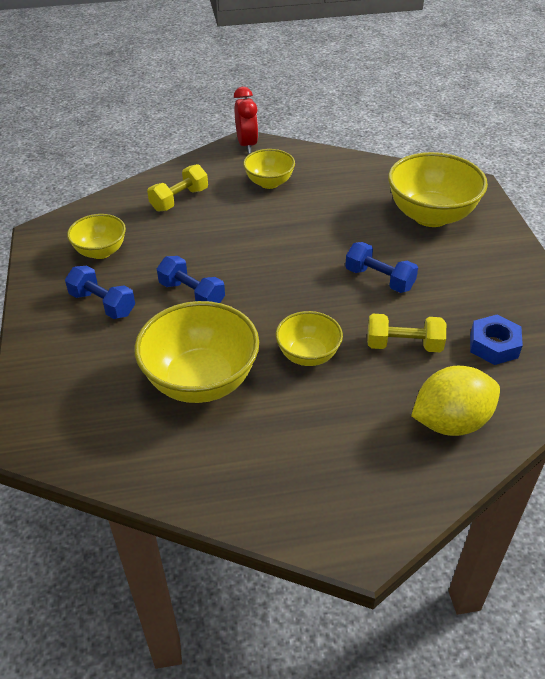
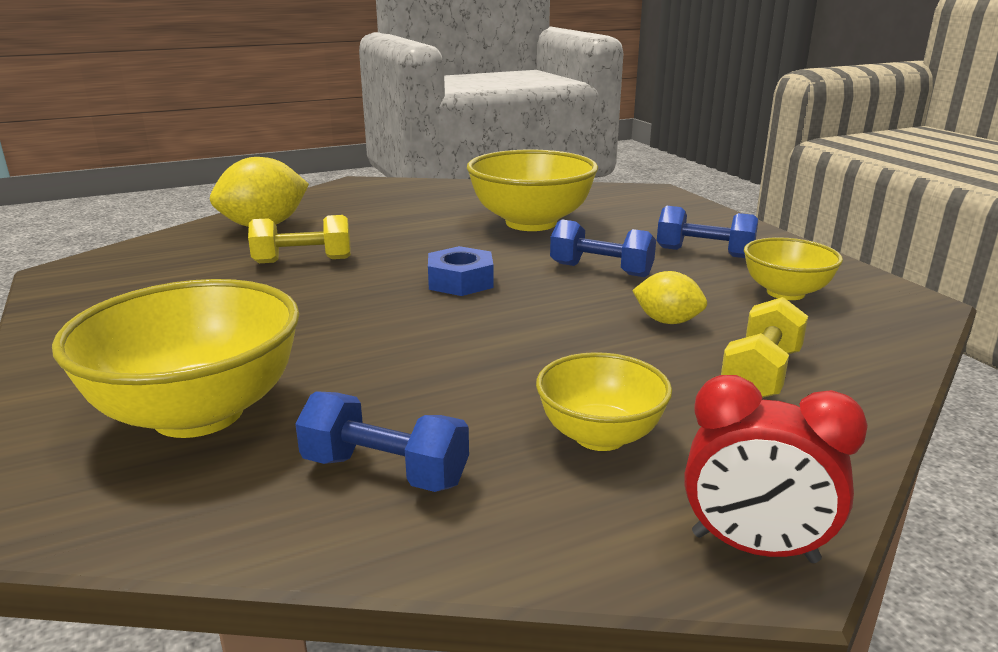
camera: 165 degrees right, 20 degrees down
(191, 239) = (667, 321): none -> yellow lemon
(247, 145) = (754, 548): red clock -> red clock turned 45 degrees counterclockwise
(308, 355) = (422, 245): yellow bowl -> none
(379, 279) = (329, 310): blue dumbbell -> blue dumbbell (385, 471)
(493, 345) = (182, 271): blue nut -> blue nut (460, 281)

